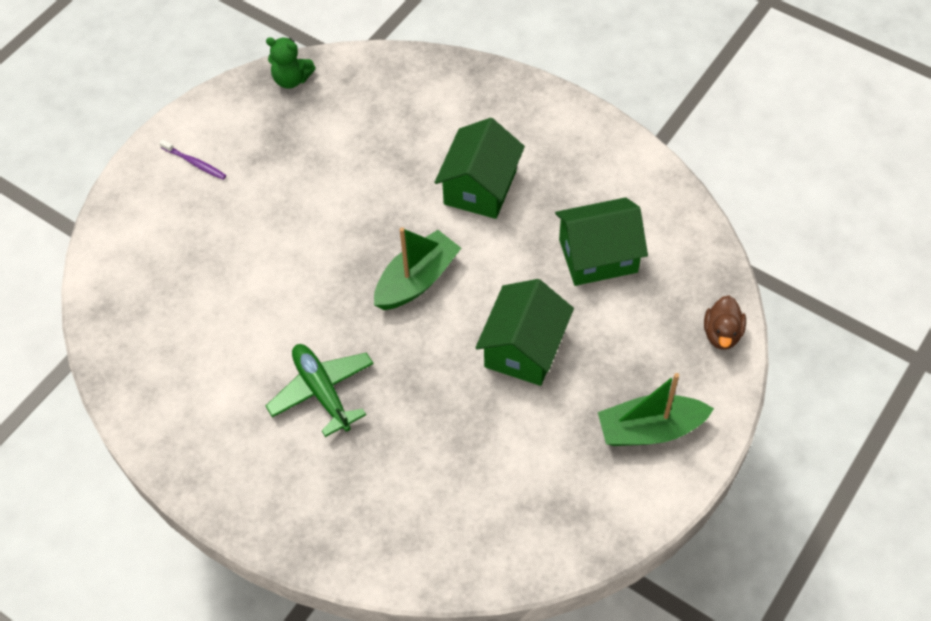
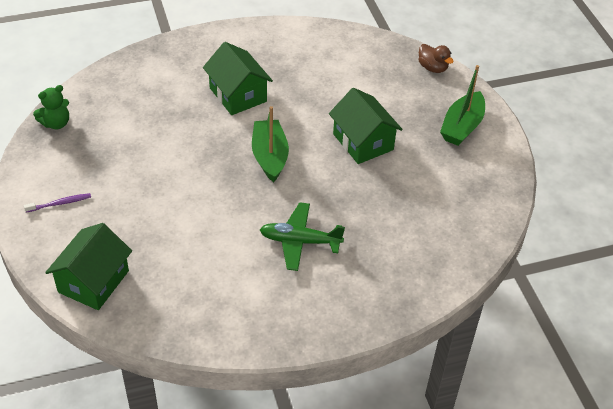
camera: 55 degrees left, 10 degrees down
(598, 256) = (336, 80): green house -> green house (93, 281)

